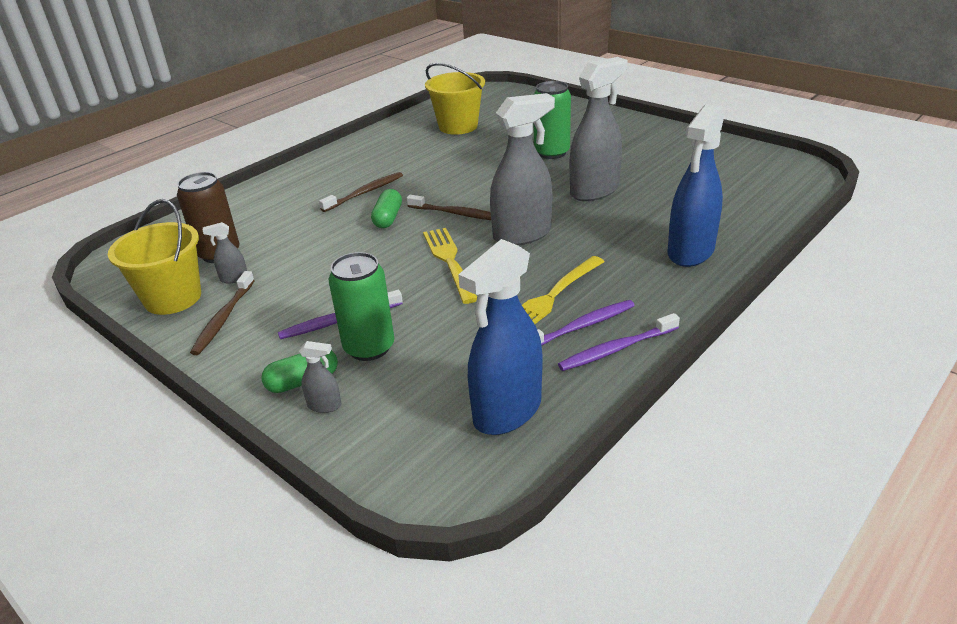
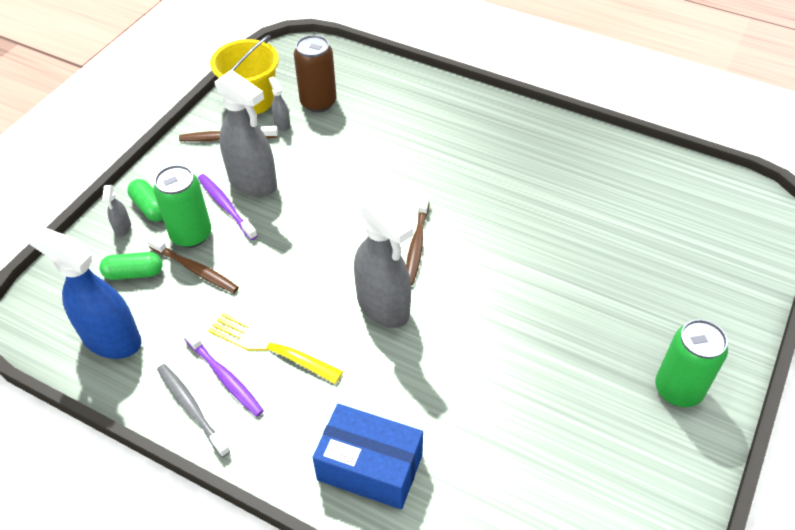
camera: 75 degrees right, 15 degrees up
(365, 192) = (446, 163): brown toothbrush -> brown toothbrush (195, 269)
(388, 218) = (398, 193): green capsule -> green capsule (134, 273)
(450, 262) = (324, 258): yellow fork -> none
(458, 126) = (633, 201): yellow bucket -> none
(551, 153) = (588, 304): green can -> green can (678, 389)
(594, 191) = (496, 360): grey spray bottle -> grey spray bottle (253, 182)
(616, 349) = (191, 408): purple toothbrush -> grey toothbrush
(690, 252) = (370, 467): blue spray bottle -> blue box

